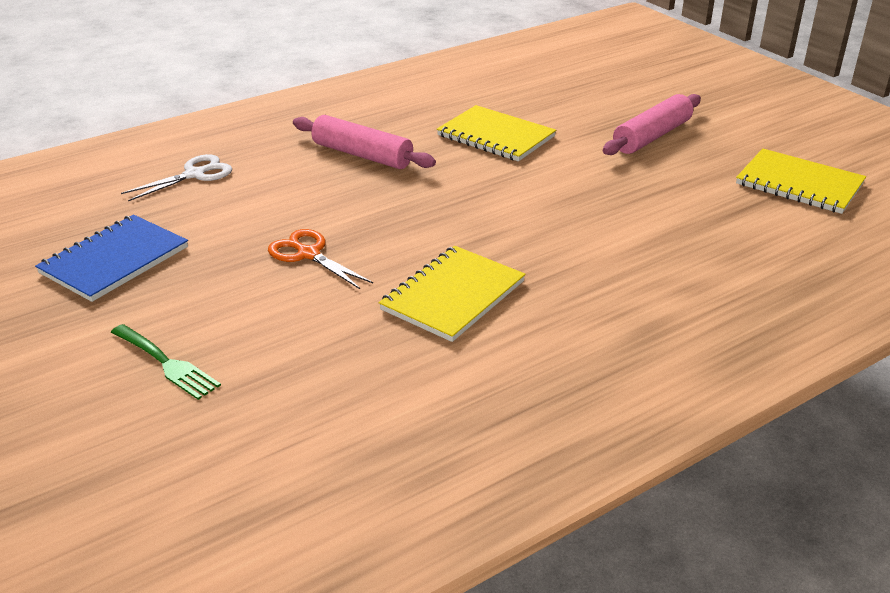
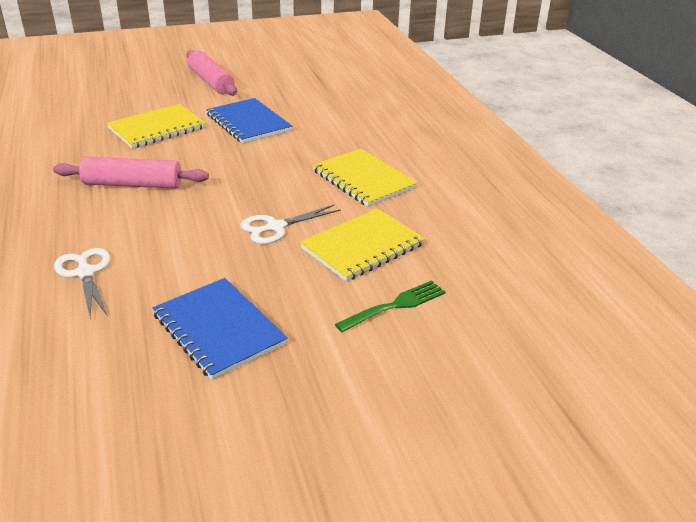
camera: 75 degrees left, 0 degrees up
(308, 254) = (276, 227): orange scissors -> white scissors
(362, 155) = (133, 184): pink rolling pin -> pink rolling pin turned 45 degrees clockwise
(554, 185) = (248, 123): none -> blue notebook
(799, 184) = (304, 61): yellow notebook -> yellow notebook (362, 246)

